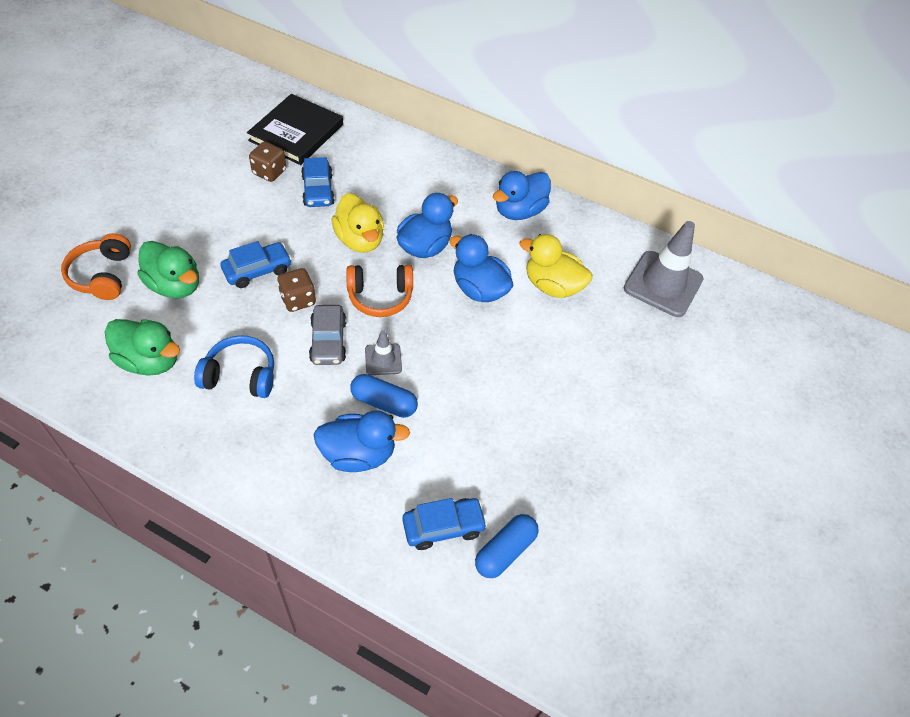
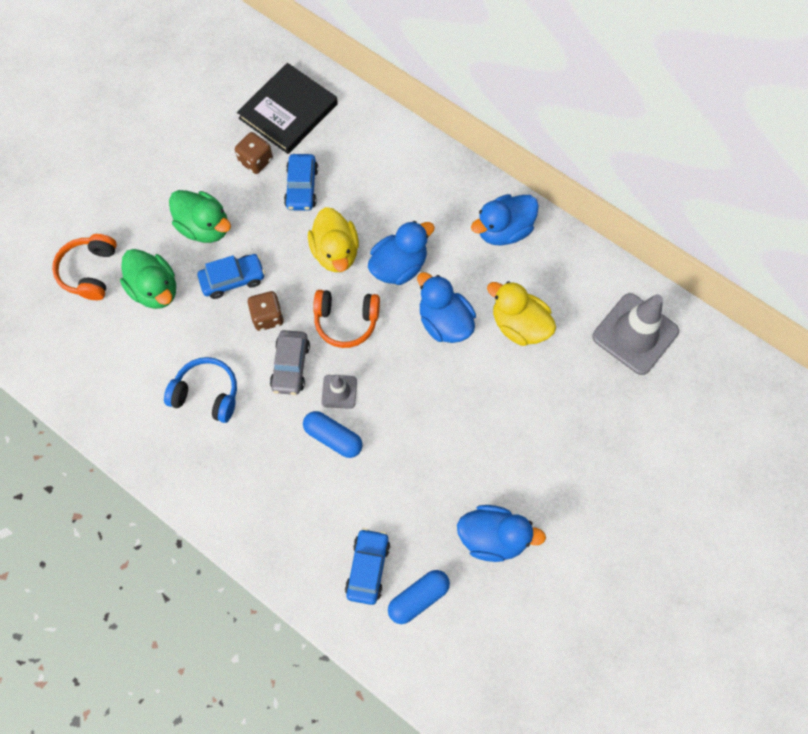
camera: 15 degrees right, 15 degrees up
(150, 361) = (128, 370): green duck -> green duck (205, 227)
(358, 454) = (303, 487): blue duck -> blue duck (493, 537)
(443, 527) = (368, 568): blue car -> blue car turned 75 degrees counterclockwise

